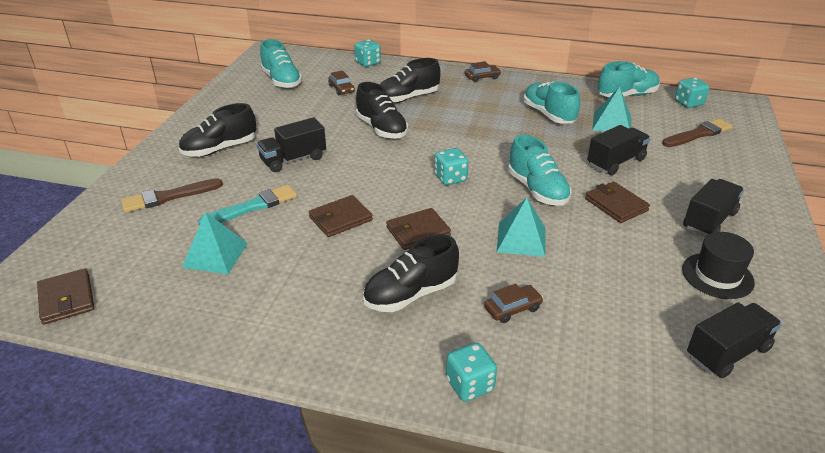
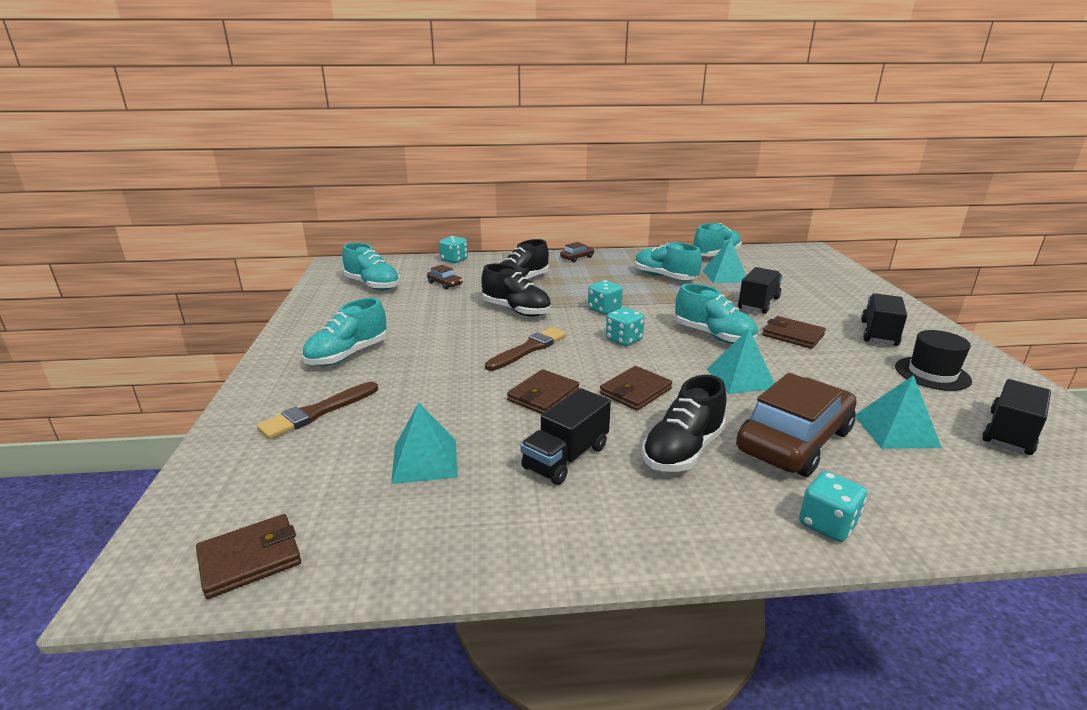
camera: 20 degrees left, 10 degrees down
(67, 299) = (250, 559): brown wallet -> brown wallet turned 75 degrees counterclockwise
(220, 149) = (348, 355): black shoe -> turquoise shoe
(253, 206) = (432, 402): turquoise brush -> none
(293, 159) = (443, 351): black truck -> black truck (566, 457)
(512, 309) = (794, 440): brown car -> brown car, size x2.32
(615, 323) = (895, 430): none -> turquoise pyramid
(688, 103) = (770, 254): turquoise dice -> turquoise dice (604, 310)
(698, 134) = (801, 274): brown brush -> brown brush (528, 349)

